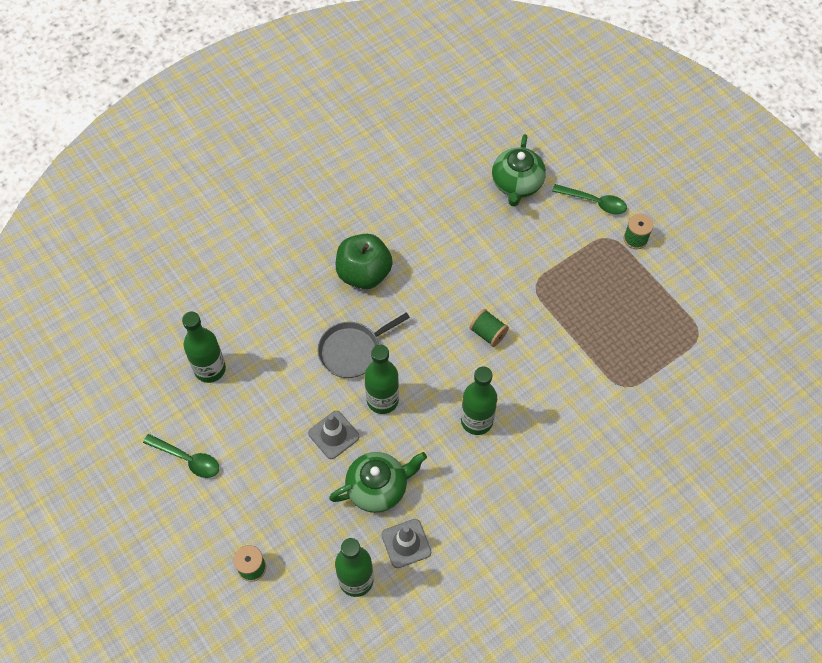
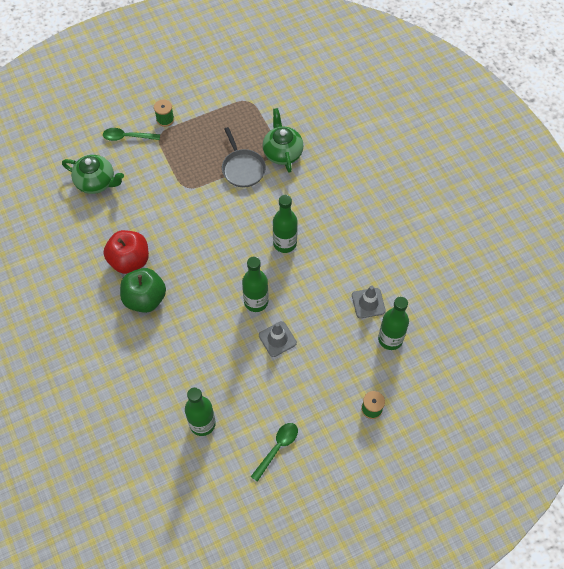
camera: 80 degrees left, 0 degrees up
(352, 351) = (210, 316): grey pan -> grey pan (243, 168)
(378, 487) = (324, 315): green teapot -> green teapot (282, 152)
(413, 245) = (129, 260): none -> red apple
(488, 333) = (217, 224): green spool -> none
(594, 202) = (127, 137): green spoon -> green spoon turned 120 degrees counterclockwise

